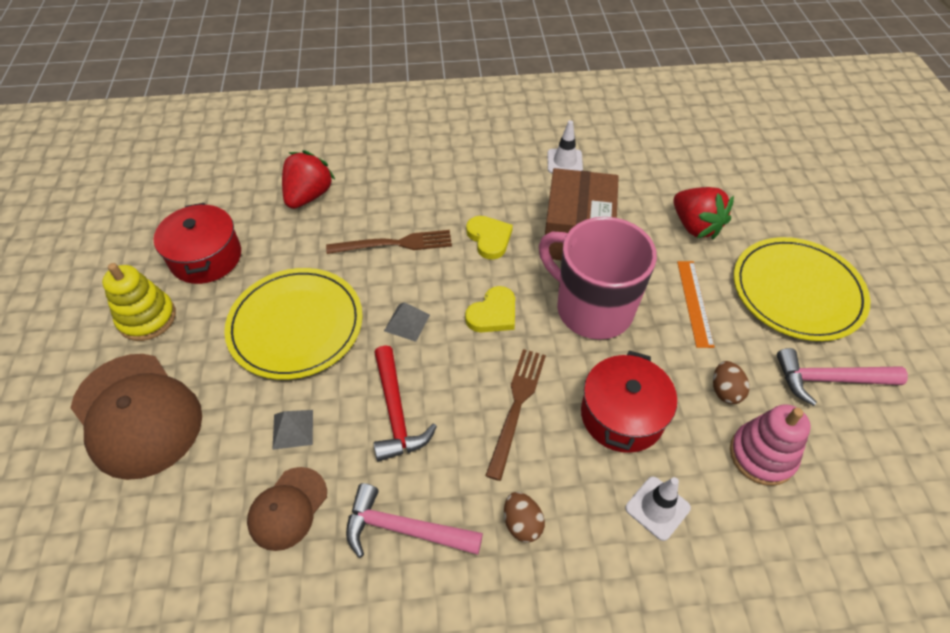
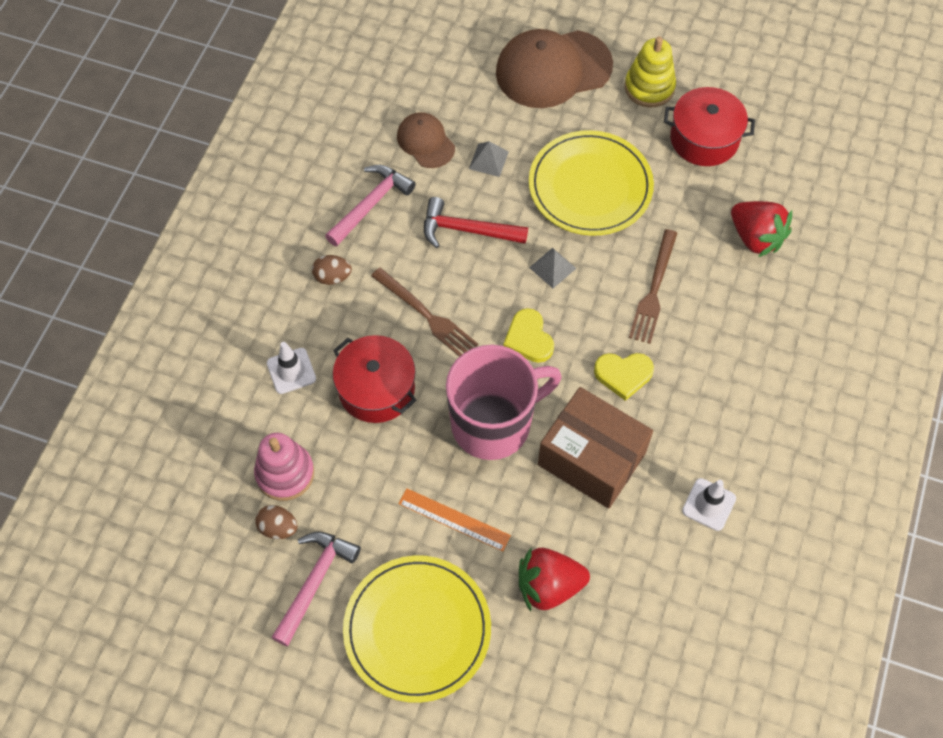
camera: 115 degrees right, 10 degrees up
(725, 391) = (353, 484): brown egg -> brown egg (278, 528)

